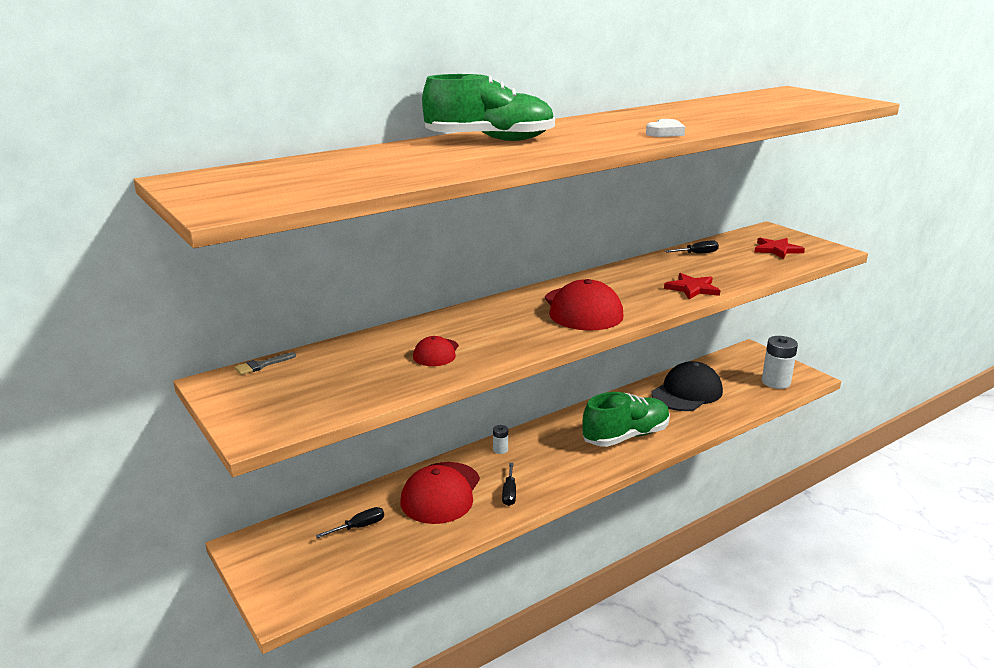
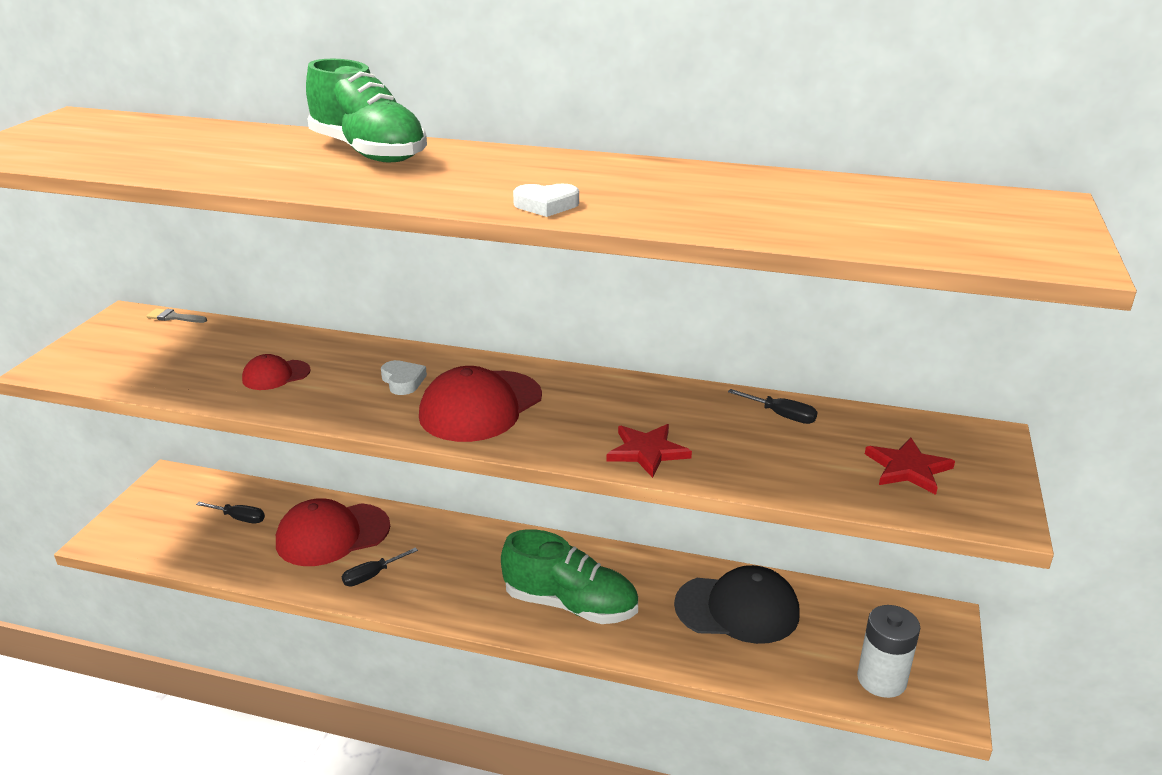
camera: 50 degrees right, 5 degrees up
(500, 449) = (445, 532): white battery -> none
(514, 319) = (403, 381): none -> white heart

